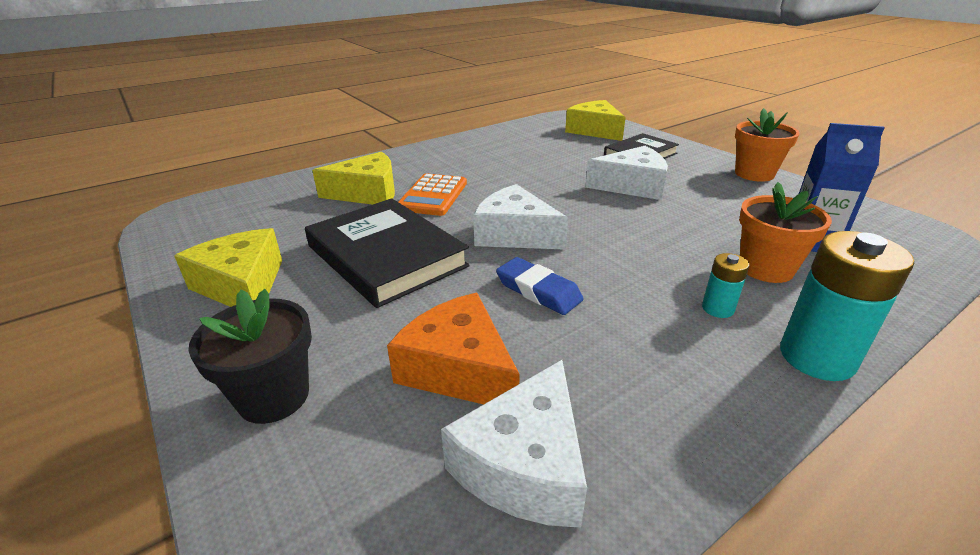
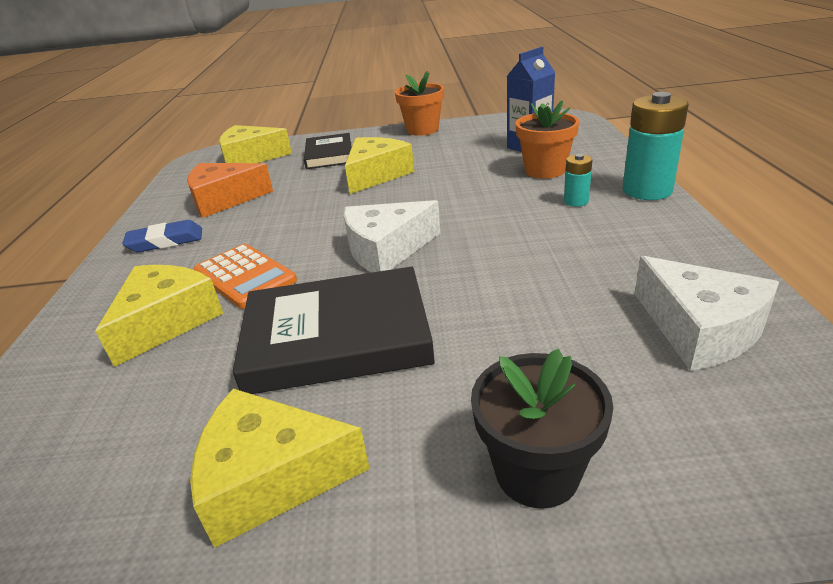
camera: 55 degrees left, 0 degrees up
(458, 368) = (569, 333): orange cheese -> orange cheese (224, 199)
(538, 291) = (490, 263): blue eraser -> blue eraser (165, 241)
(632, 186) = (376, 175): white cheese -> yellow cheese

